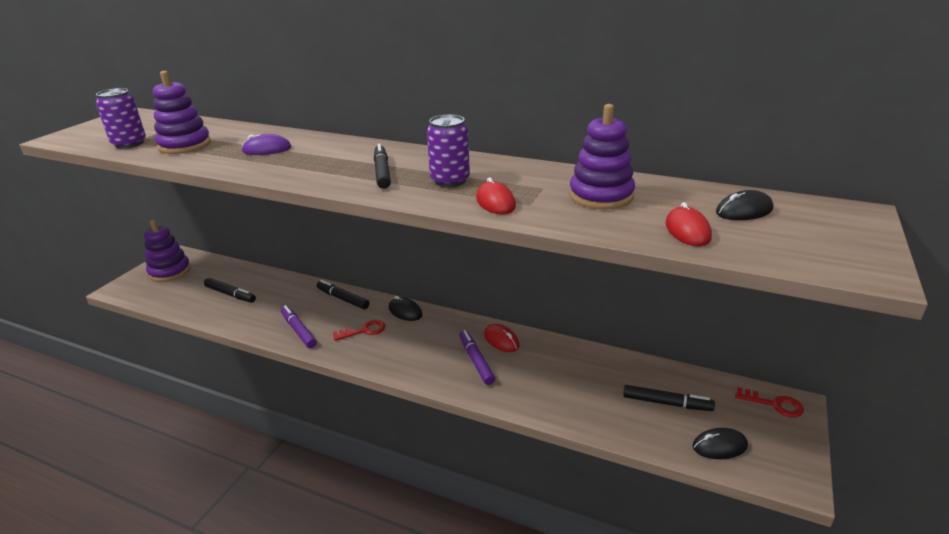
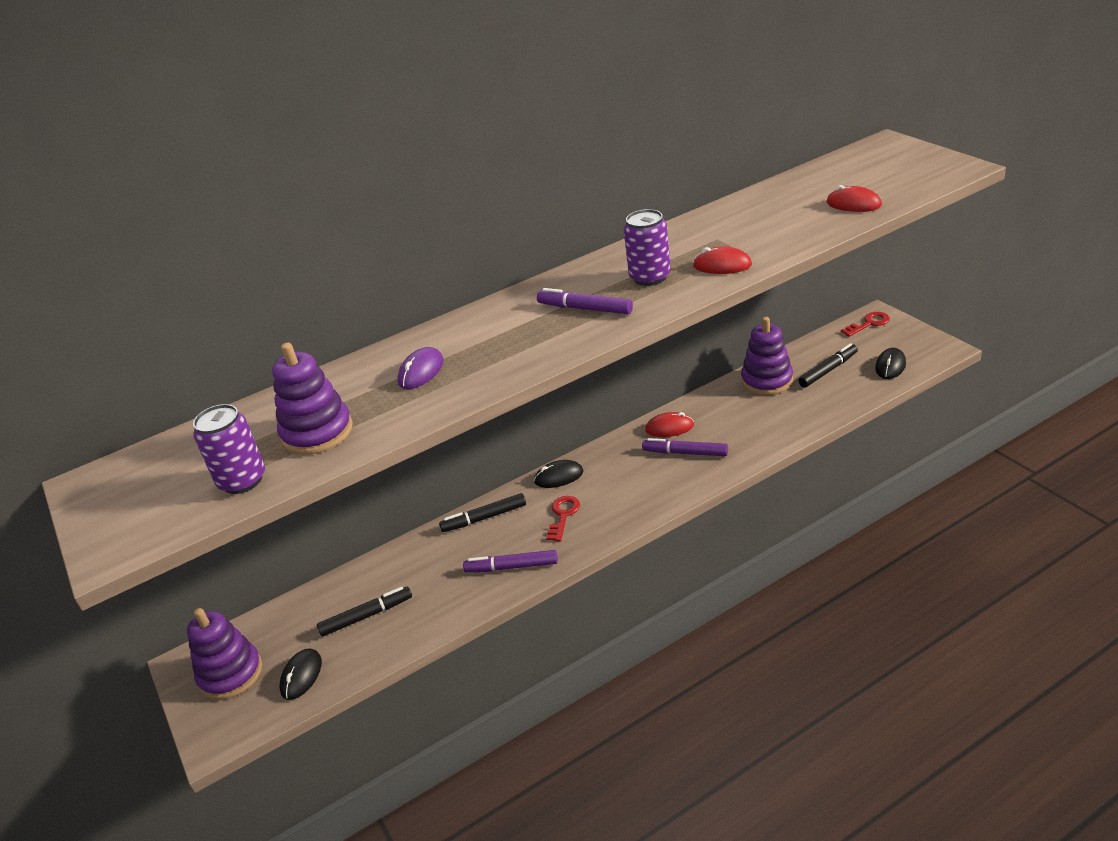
camera: 50 degrees left, 5 degrees up
(382, 172) = (585, 309): black marker -> purple marker
(601, 196) = (761, 219): purple stacking toy -> purple stacking toy (767, 380)
(744, 211) = (844, 176): black mouse -> black mouse (301, 676)

